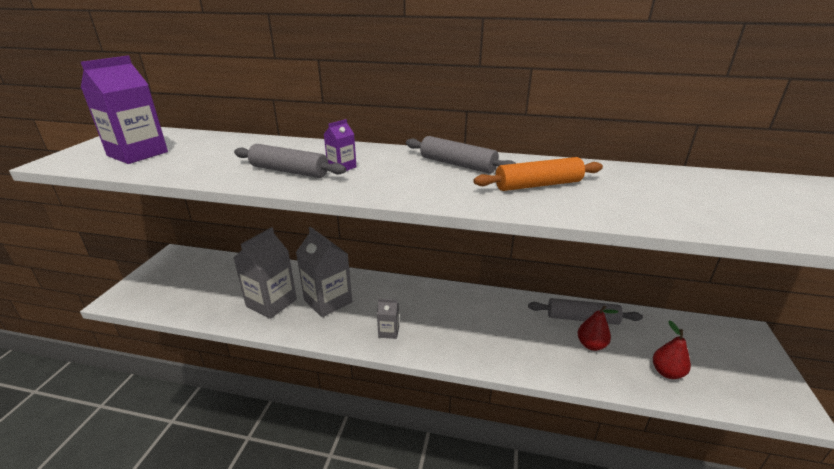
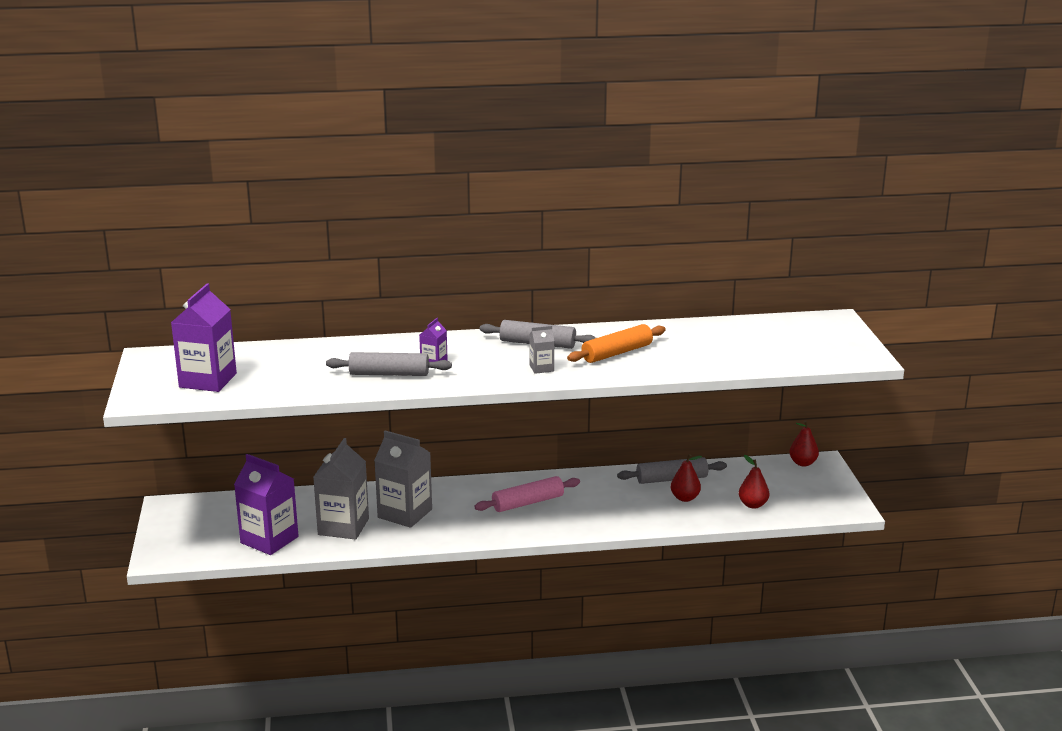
camera: 20 degrees left, 5 degrees down
(207, 302) = (269, 540): none -> purple carton
(389, 331) = (489, 525): grey carton -> grey carton (541, 368)
(436, 314) = (528, 503): none -> pink rolling pin
(726, 329) = (803, 463): none -> red pear

